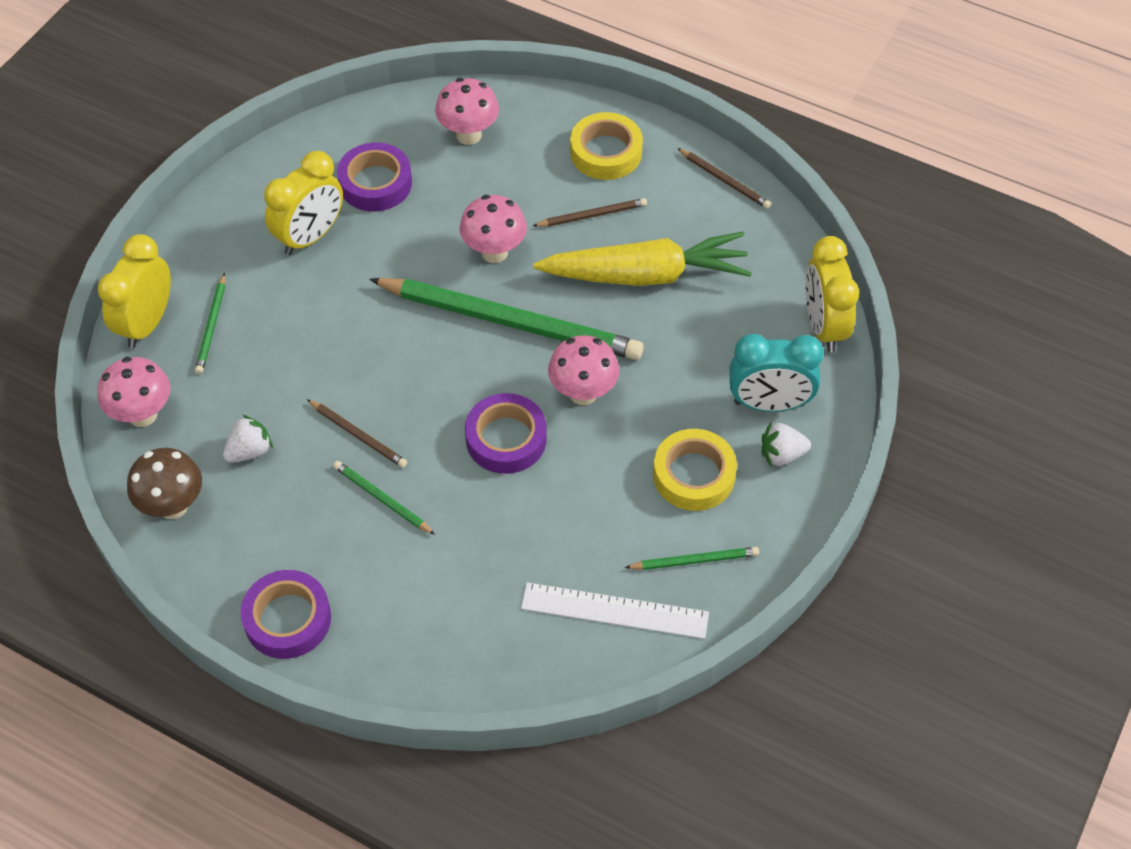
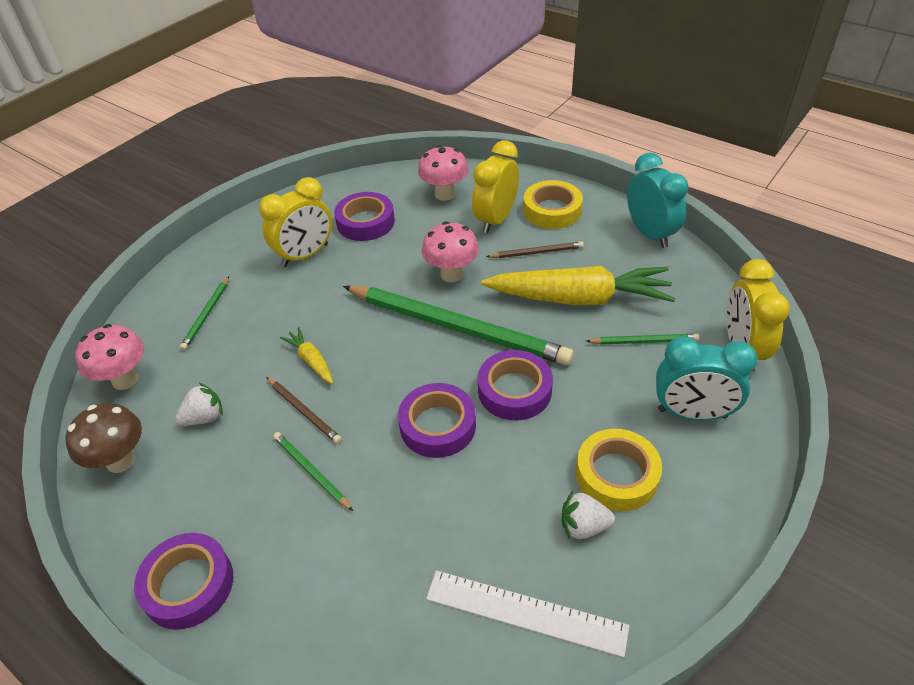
camera: 10 degrees right, 10 degrees down
(147, 323) = (156, 309): yellow clock -> yellow clock (496, 220)
(352, 375) = (311, 360): none -> yellow carrot
(583, 393) = (514, 390): pink mushroom -> purple tape
(694, 560) = (615, 564): green pencil -> green pencil (644, 341)
(724, 180) = (650, 234): brown pencil -> turquoise clock
(782, 454) = (706, 462): white strawberry -> white strawberry (583, 526)

